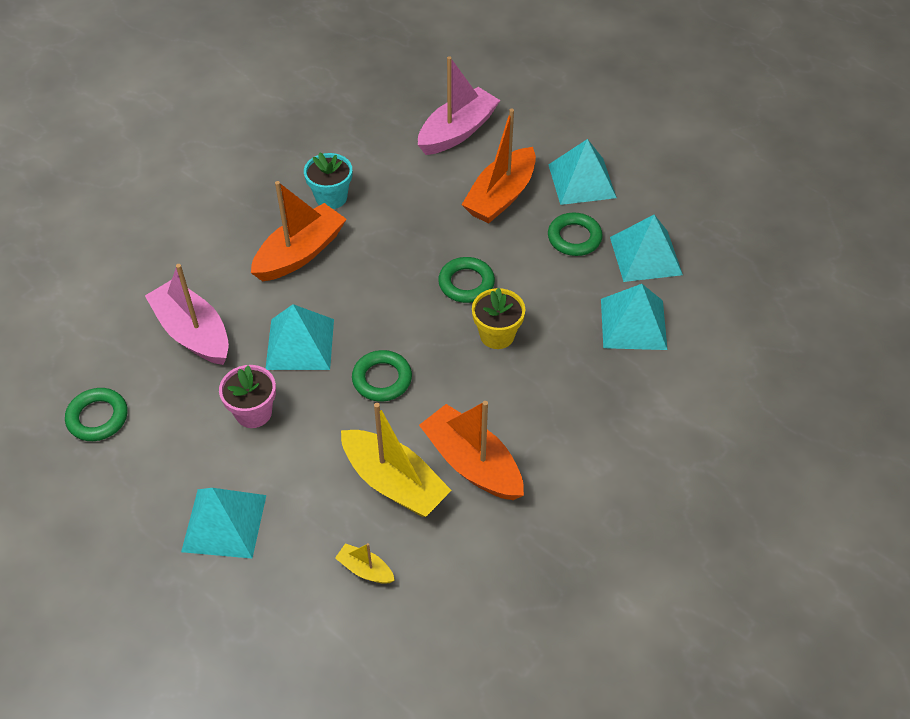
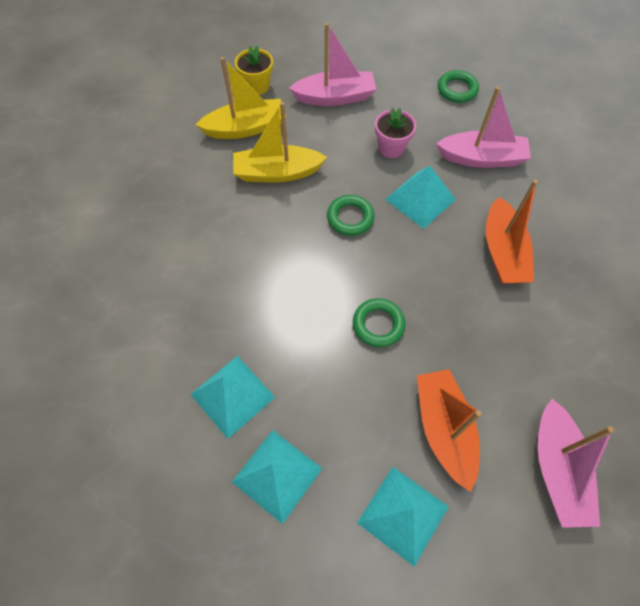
camera: 135 degrees right, 10 degrees up
(224, 523) = (335, 97): turquoise pyramid -> pink boat
(331, 197) = (547, 310): turquoise flower pot -> none
(365, 569) = (246, 128): yellow boat -> yellow boat, size x2.12
(472, 463) = (246, 214): orange boat -> none
(497, 335) = (316, 303): yellow flower pot -> yellow flower pot (257, 86)
(574, 238) = (347, 439): green ring -> none

